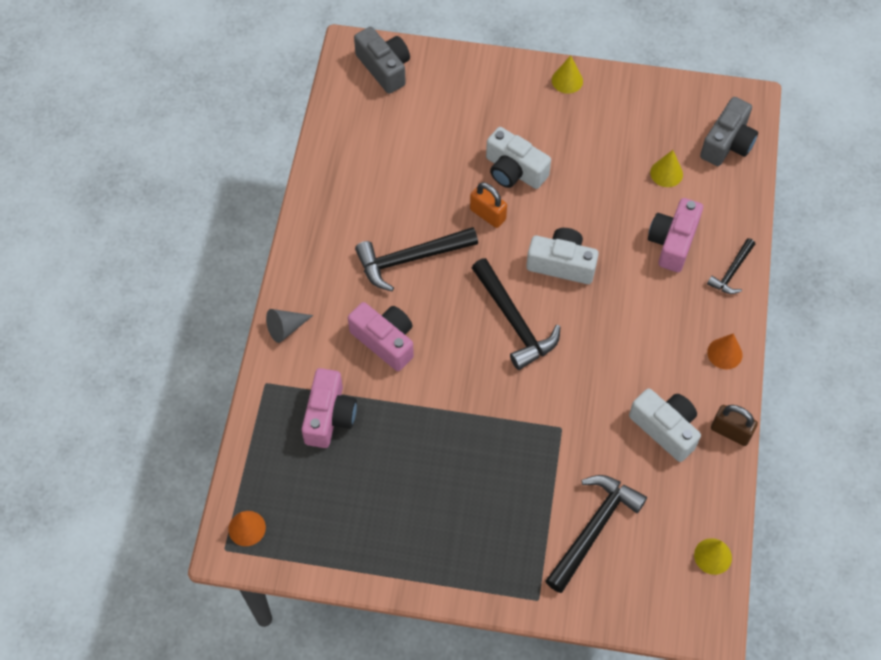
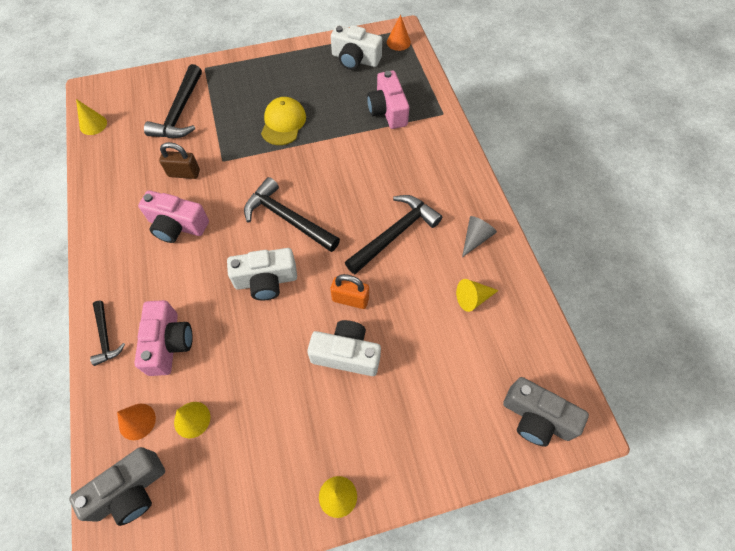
camera: 155 degrees right, 0 degrees up
(286, 328) = (454, 150): grey cone -> grey cone (475, 238)
(373, 170) = (473, 298): none -> yellow cone
(385, 341) = (378, 168): pink camera -> pink camera (177, 226)
(467, 453) = (283, 123): none -> yellow cap
(665, 428) = (142, 187): white camera -> white camera (355, 59)
(724, 353) = (102, 260): orange cone -> orange cone (137, 421)
(727, 143) = (130, 491): grey camera -> grey camera turned 135 degrees counterclockwise
(730, 432) = (90, 203): brown padlock -> brown padlock (184, 173)
(732, 272) = (105, 337): black hammer -> black hammer turned 150 degrees clockwise

